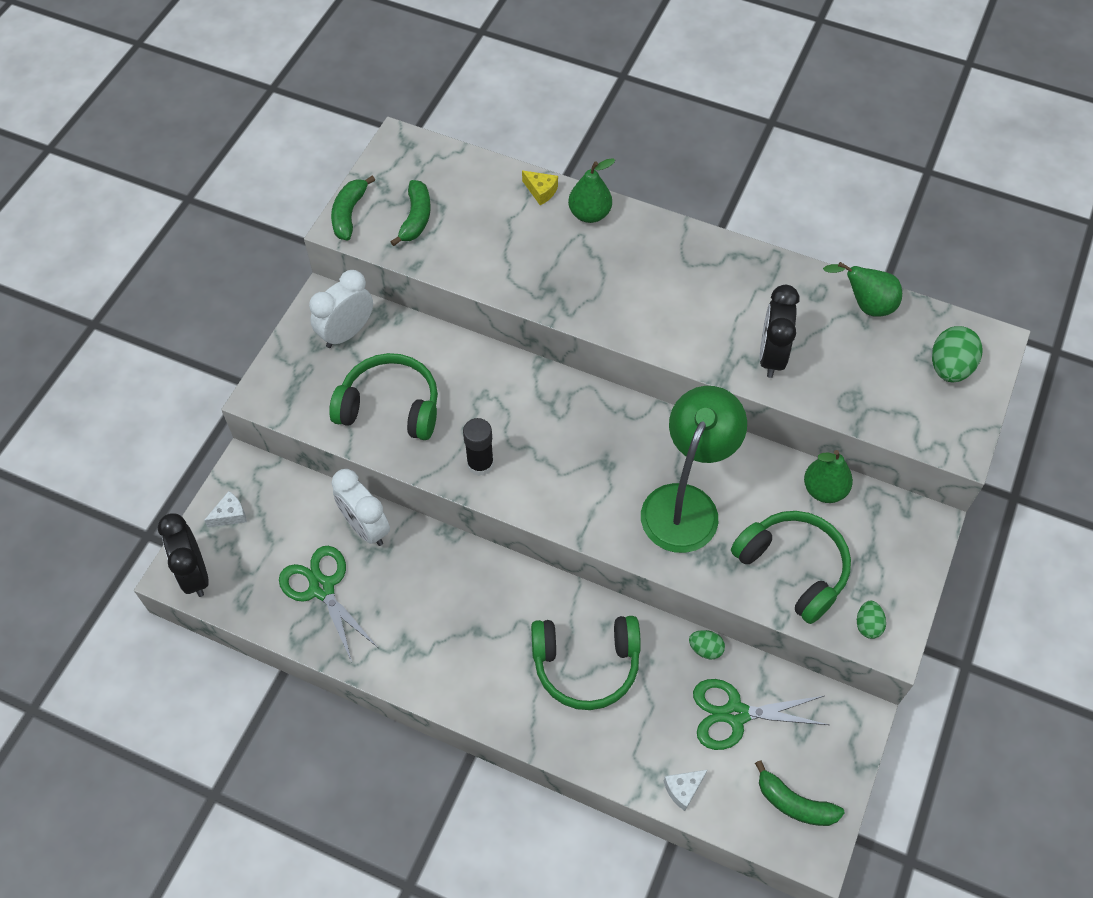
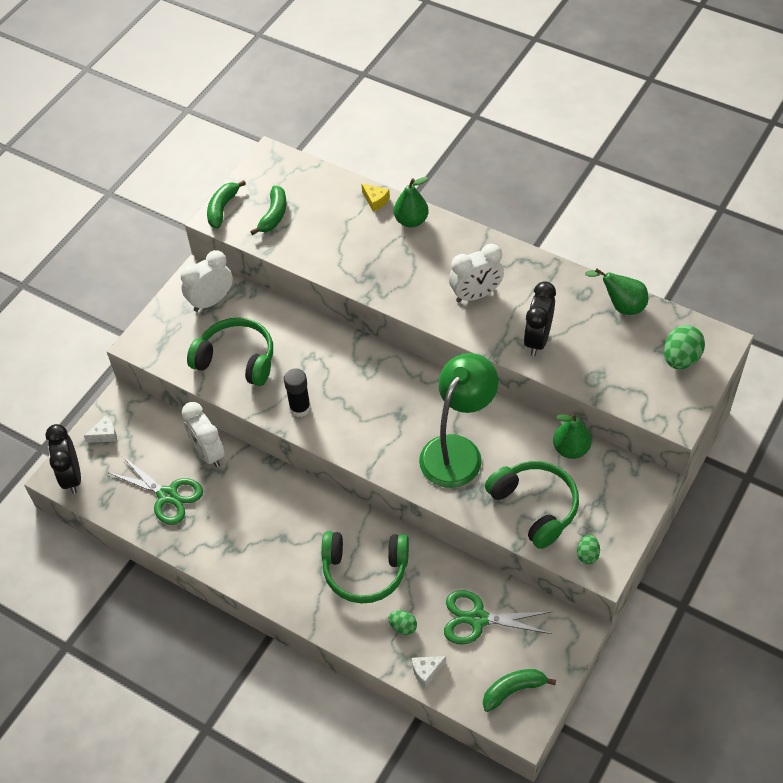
camera: 10 degrees right, 5 degrees down
(322, 588) = (167, 495): green scissors -> green scissors turned 150 degrees clockwise
(685, 304) = (476, 295): none -> white clock
(705, 649) = (462, 568): green egg -> green egg (403, 627)
(794, 803) = (513, 690): green banana -> green banana turned 120 degrees clockwise

